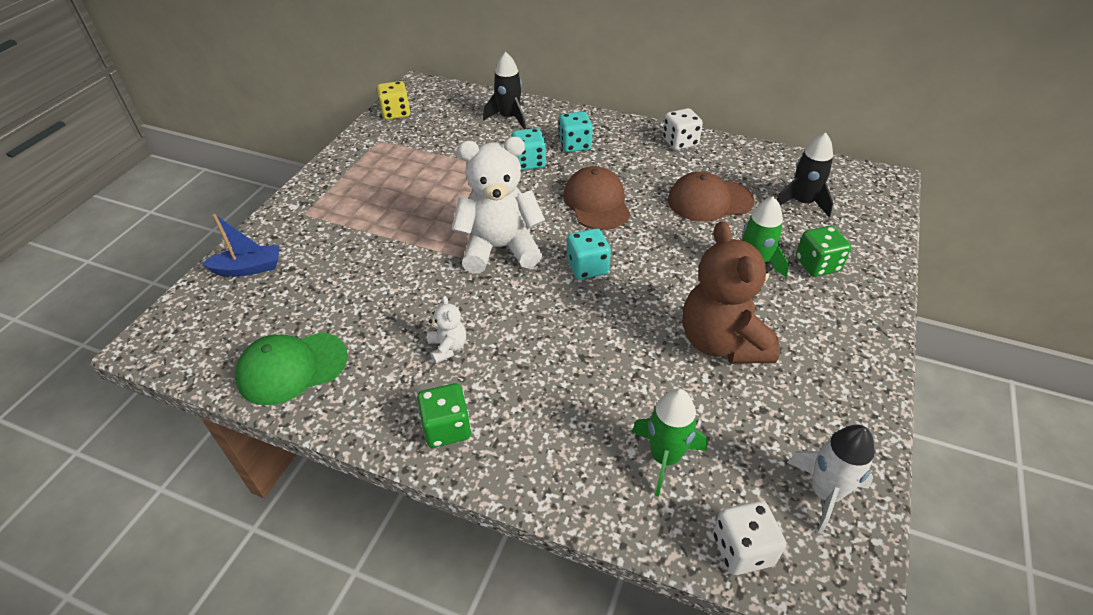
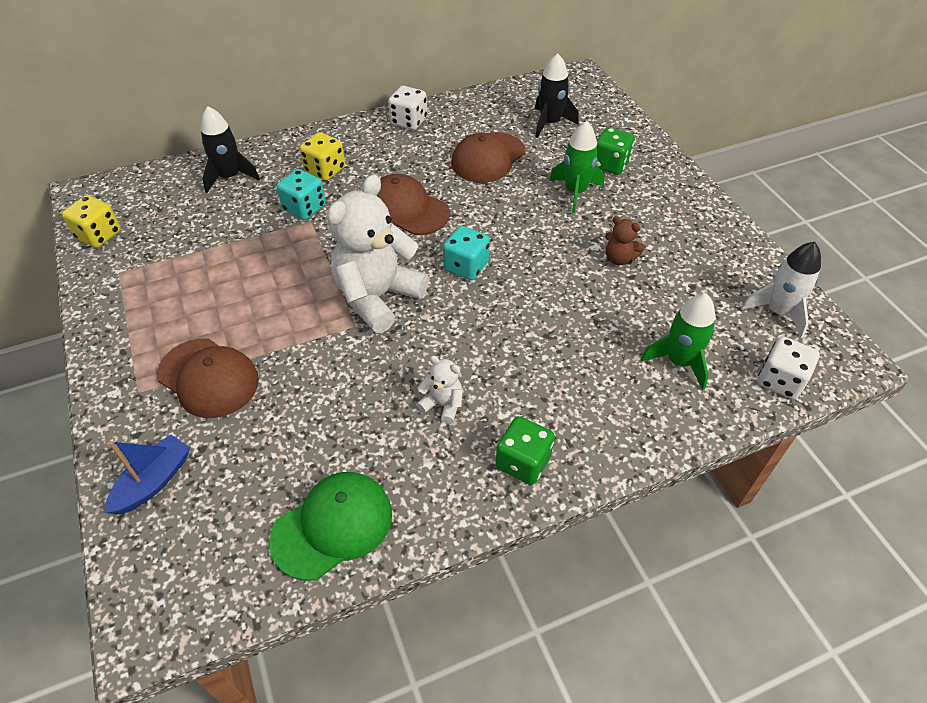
camera: 45 degrees left, 5 degrees up
(292, 368) = (333, 526): green cap -> green cap turned 150 degrees counterclockwise
(344, 231) = (208, 378): none -> brown cap
(574, 145) = (325, 170): turquoise dice -> yellow dice
(722, 342) = (619, 259): brown teddy bear -> brown teddy bear, size x0.44

